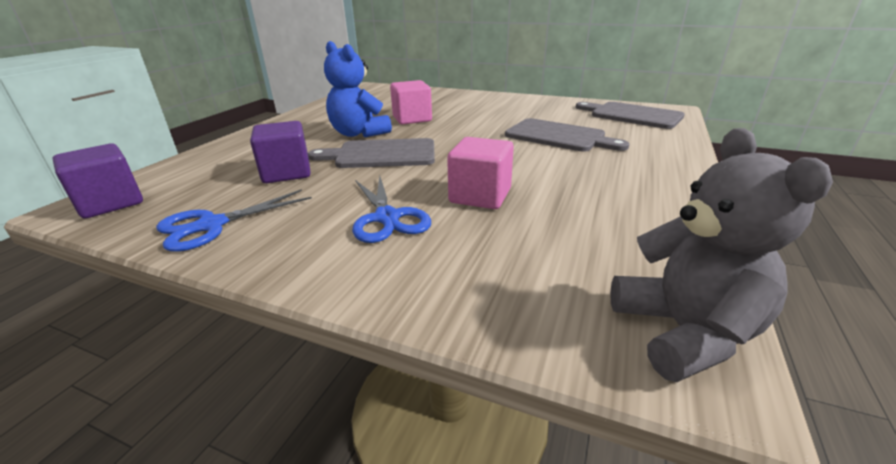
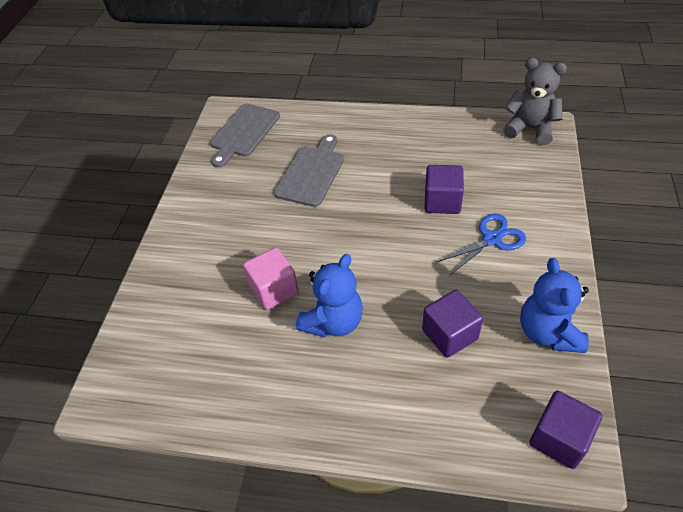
camera: 100 degrees left, 20 degrees up
(212, 225) = (548, 332): blue scissors -> blue teddy bear
(381, 154) = (386, 280): grey cutting board -> none
(480, 196) = (442, 201): pink cube -> purple cube
(684, 332) = (530, 129): grey teddy bear -> grey teddy bear turned 45 degrees clockwise

